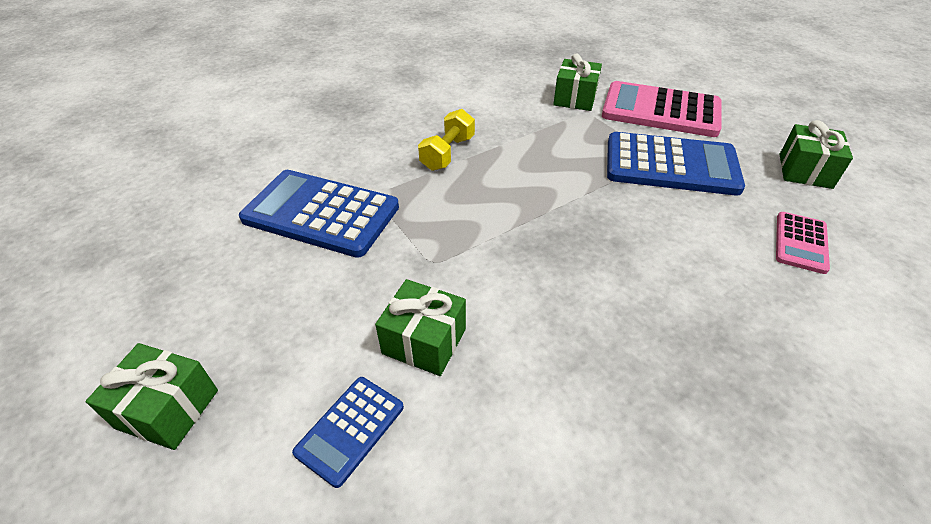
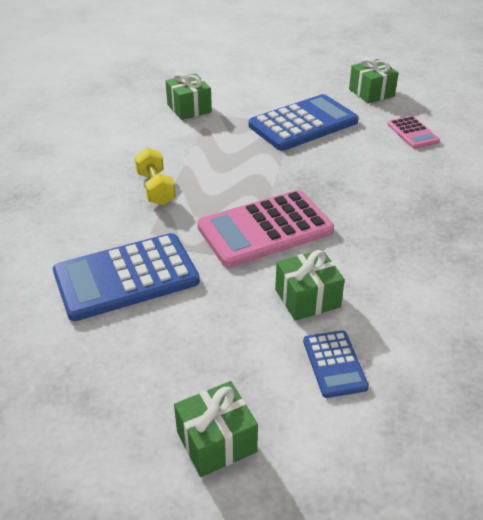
camera: 45 degrees left, 5 degrees down
(661, 111) = (254, 92): pink calculator -> pink calculator (265, 229)

